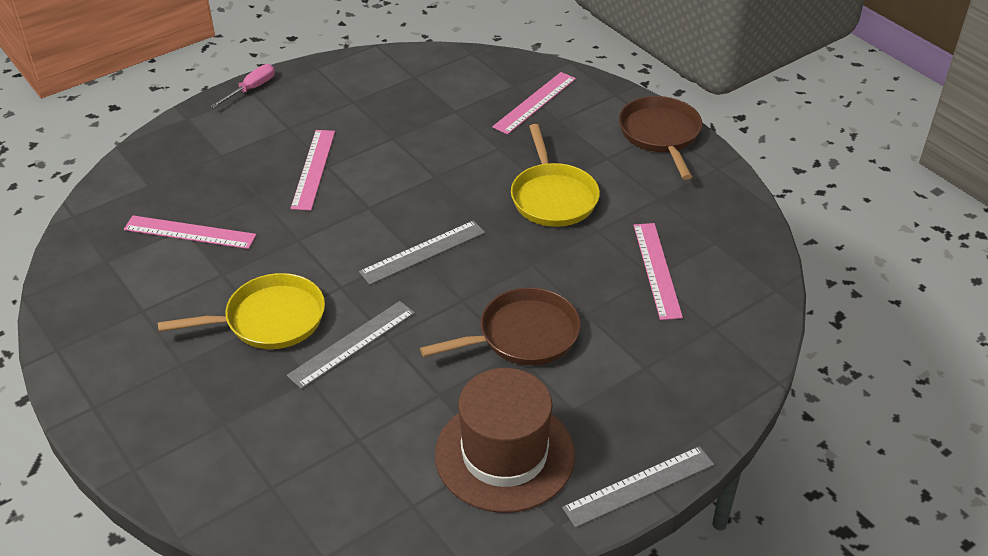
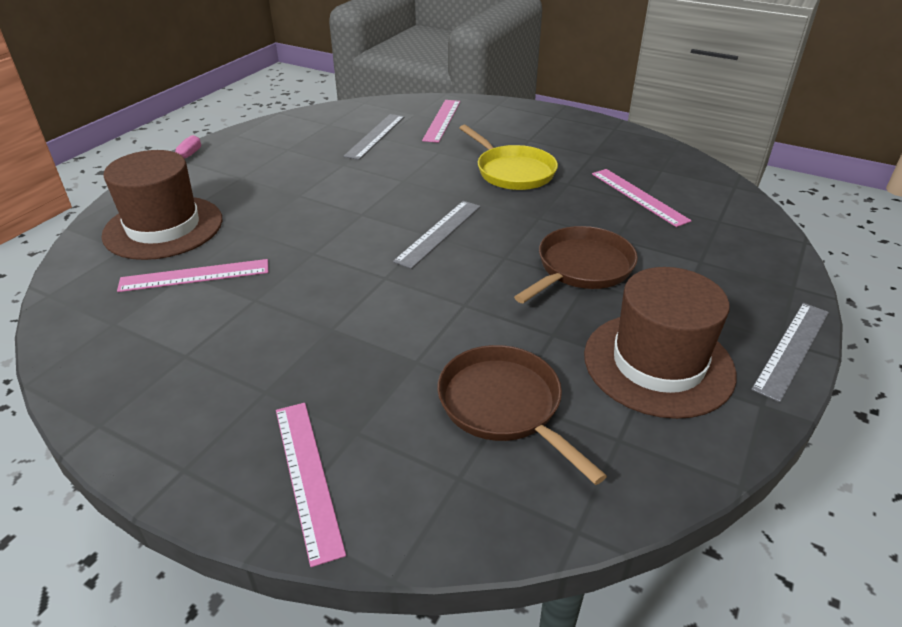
camera: 25 degrees left, 5 degrees down
(192, 170) = (163, 227): none -> brown hat
(269, 319) = (334, 323): yellow pan -> none
(313, 169) = (287, 200): pink ruler -> pink ruler (307, 476)
(352, 344) = (435, 319): grey ruler -> grey ruler (375, 136)
(660, 135) = (554, 119): brown pan -> brown pan (504, 406)

